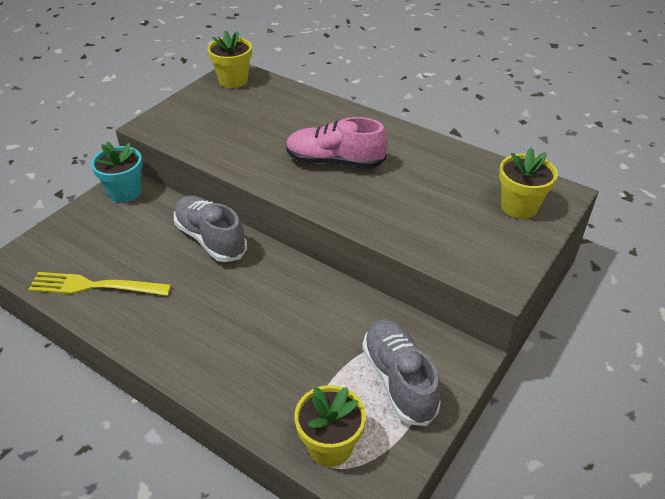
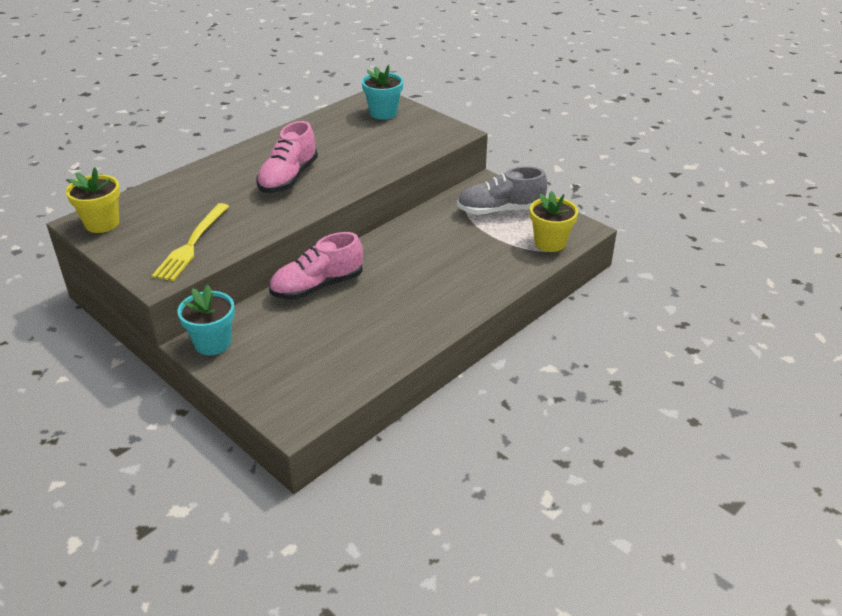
camera: 80 degrees left, 5 degrees down
(95, 286) = (356, 358): yellow fork -> yellow fork (191, 244)
(210, 239) = (317, 286): grey shoe -> pink shoe
(519, 206) = (383, 113): yellow flower pot -> turquoise flower pot

